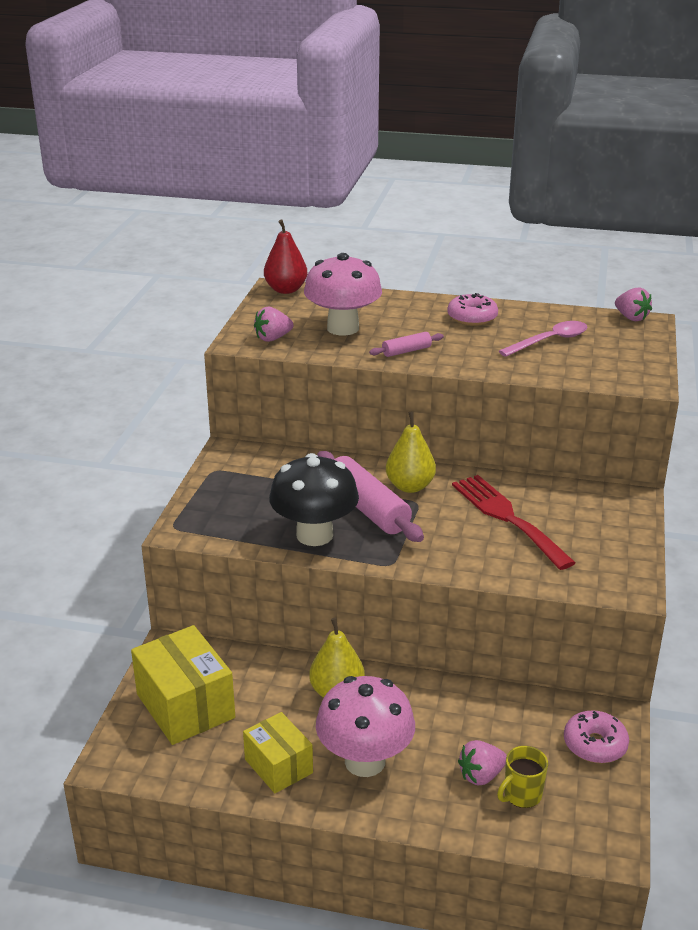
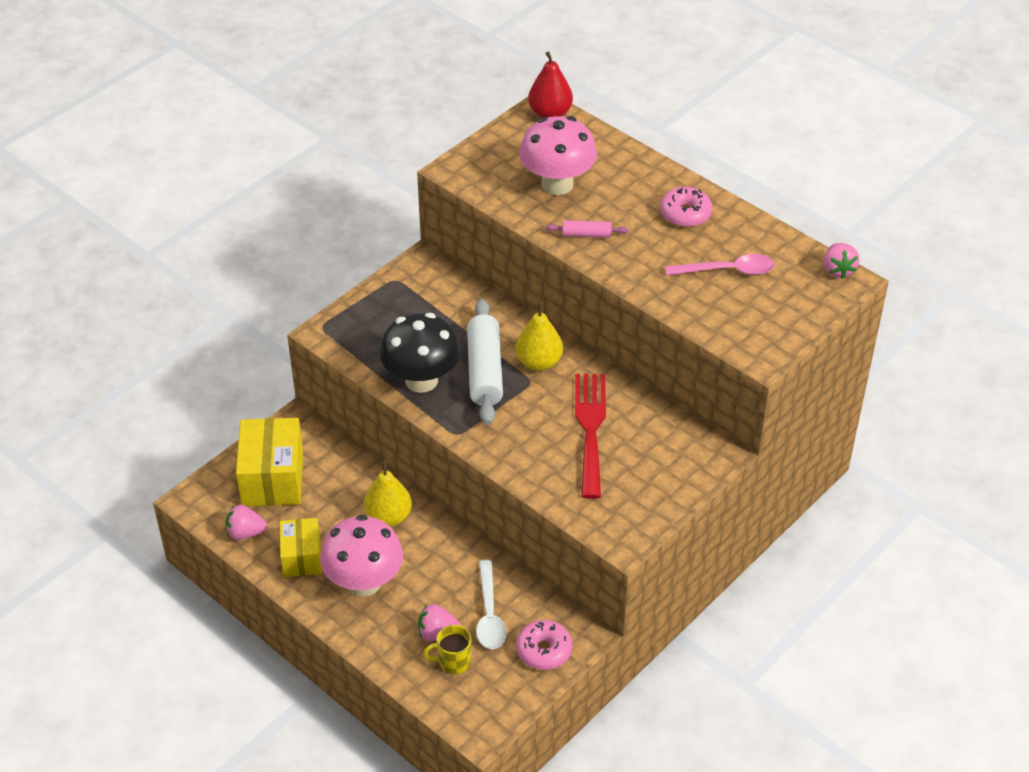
camera: 30 degrees right, 15 degrees up
(273, 338) = (486, 175): pink strawberry -> pink strawberry (245, 533)
(367, 508) = (484, 370): pink rolling pin -> white rolling pin
(514, 736) = (489, 614): none -> white spoon

